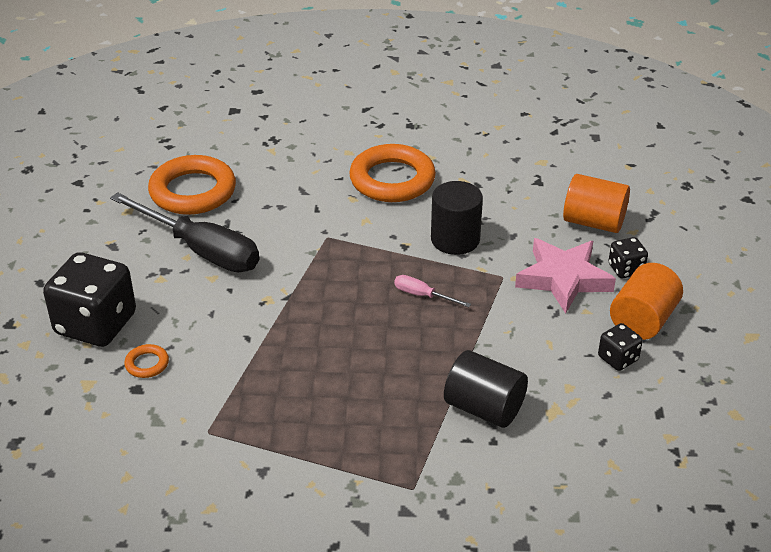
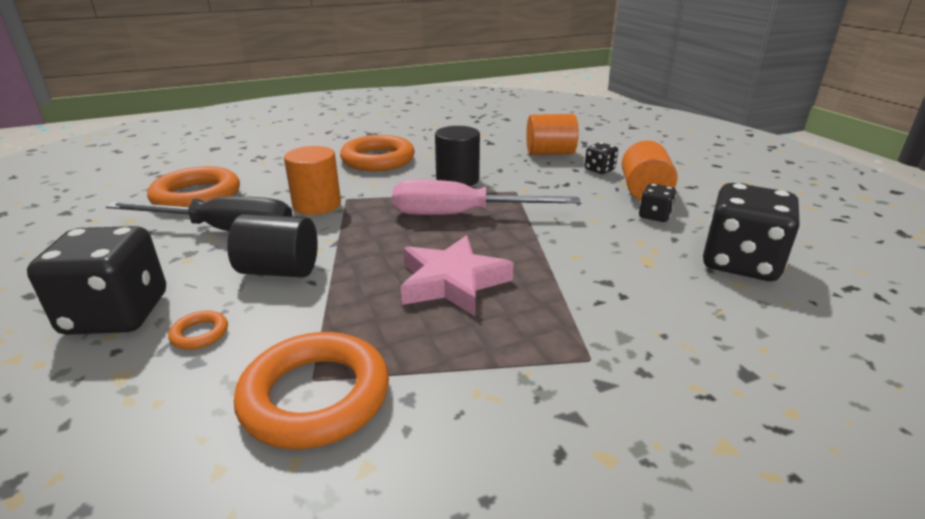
camera: 25 degrees left, 10 degrees down
(203, 446) = (315, 396): none -> orange ring
(295, 238) = (317, 205): none -> orange cylinder
(422, 295) = (461, 215): pink screwdriver -> pink screwdriver, size x2.36
(484, 408) = (589, 274): black cylinder -> black cylinder (279, 270)
(563, 279) = (562, 183): pink star -> pink star (452, 282)
(640, 444) = (740, 263): none -> black dice

